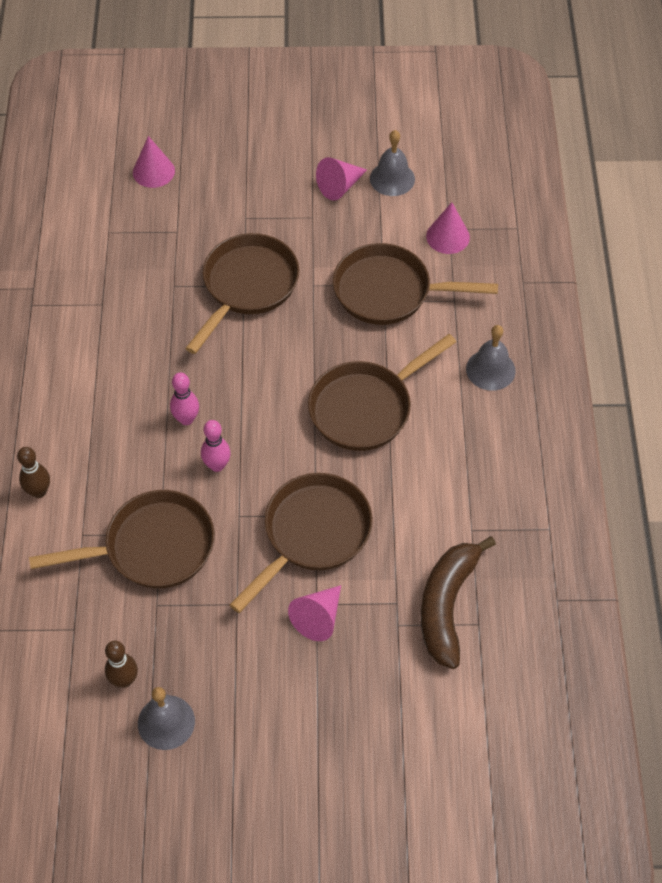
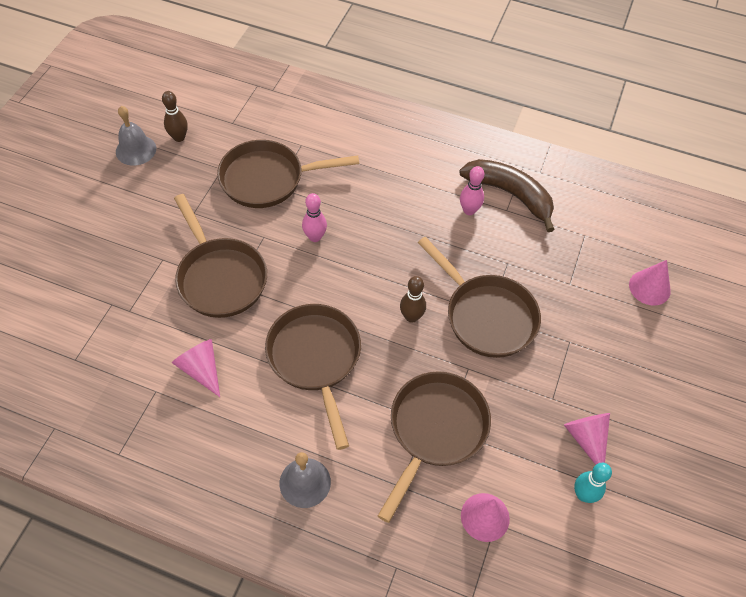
camera: 110 degrees right, 0 degrees up
(39, 491) = (349, 131): brown bowling pin -> brown bowling pin (411, 317)
(152, 547) = (268, 179): brown pan -> brown pan turned 75 degrees clockwise
(186, 419) = (367, 231): pink bowling pin -> pink bowling pin (469, 210)
(318, 618) = (150, 256): pink cone -> pink cone (201, 369)
(392, 178) = (583, 494): grey bell -> turquoise bowling pin
(447, 605) = (104, 344): brown banana -> brown banana (510, 194)

